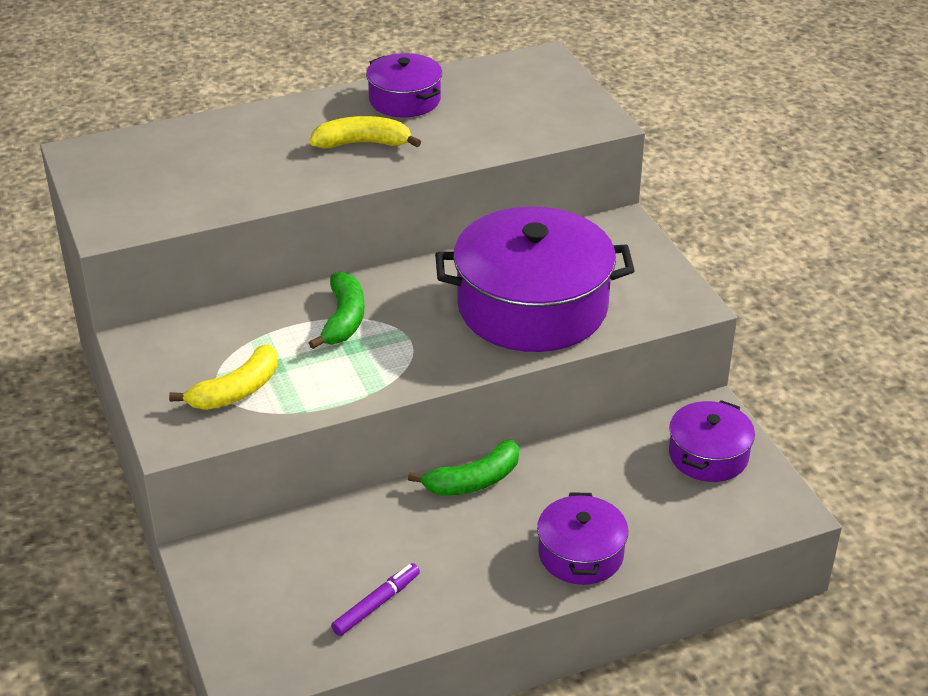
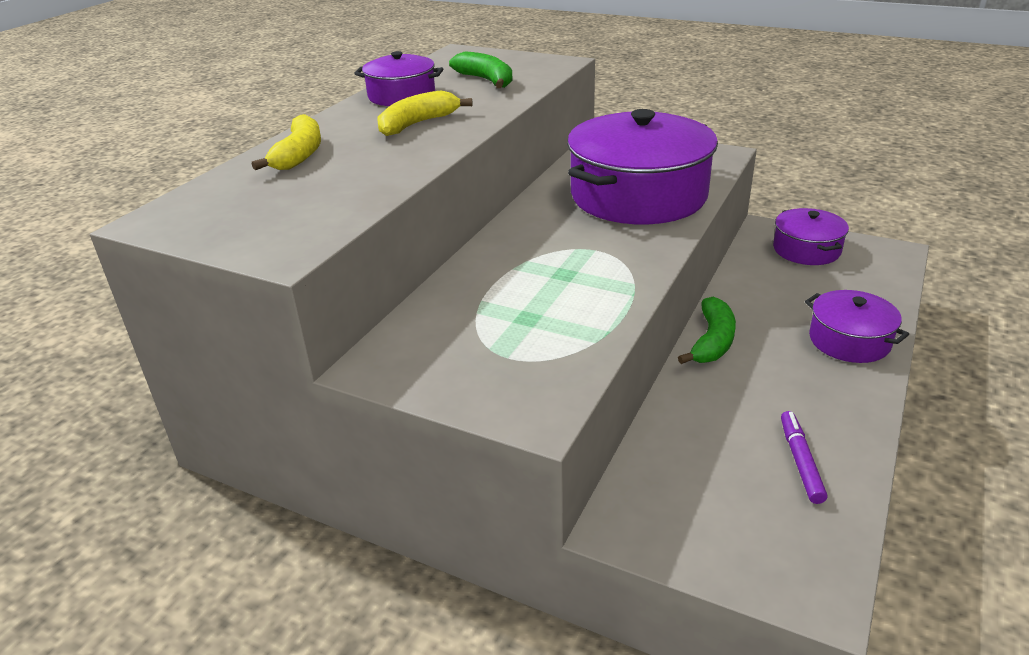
camera: 40 degrees left, 5 degrees down
(236, 391) = (528, 350): yellow banana -> yellow banana (299, 154)
(343, 319) = (525, 263): green banana -> green banana (486, 80)

